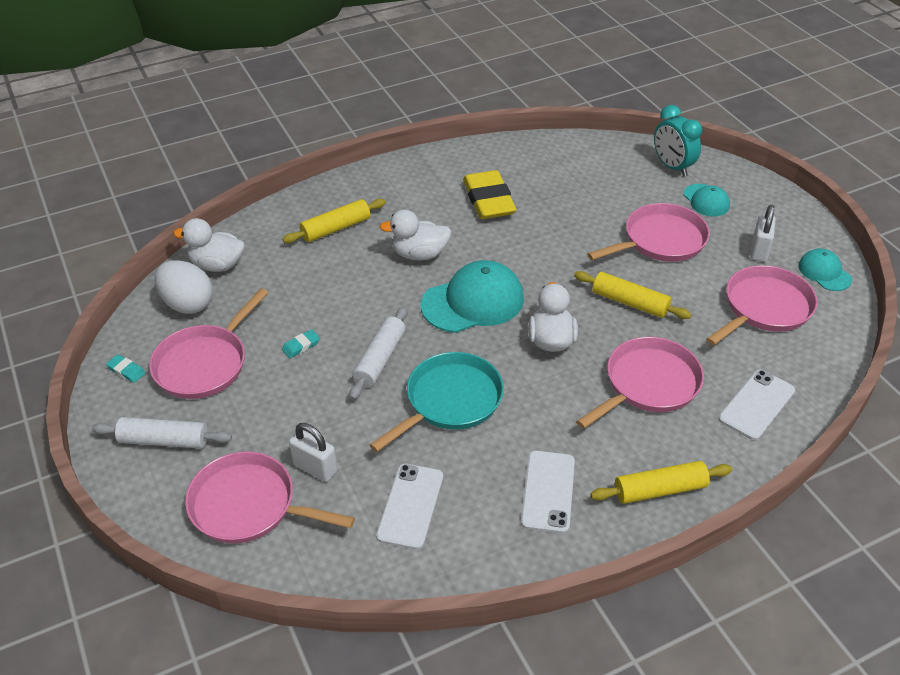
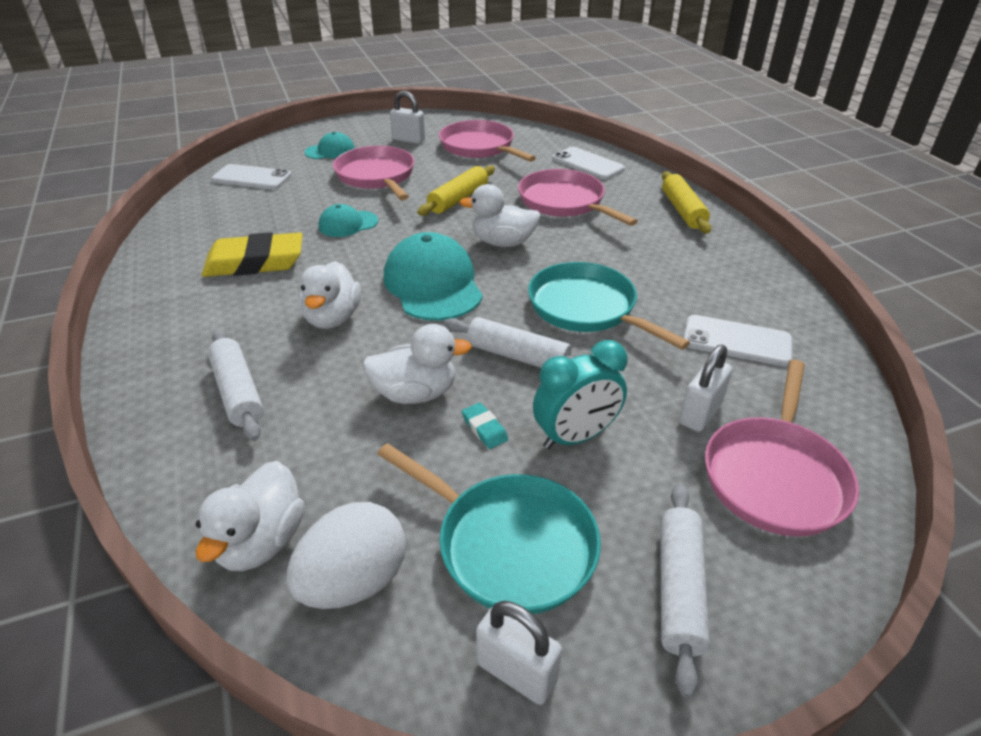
camera: 85 degrees left, 5 degrees down
(126, 370) = (516, 672): turquoise eraser -> white padlock
(204, 363) = (509, 544): pink pan -> turquoise pan
(336, 228) = (238, 392): yellow rolling pin -> white rolling pin
(336, 308) = (415, 393): none -> white duck
(548, 491) = (697, 260): white phone -> white phone (252, 178)
(672, 167) = (269, 159): turquoise clock -> turquoise clock (575, 437)
(824, 272) = (444, 122): turquoise cap -> turquoise cap (348, 224)

